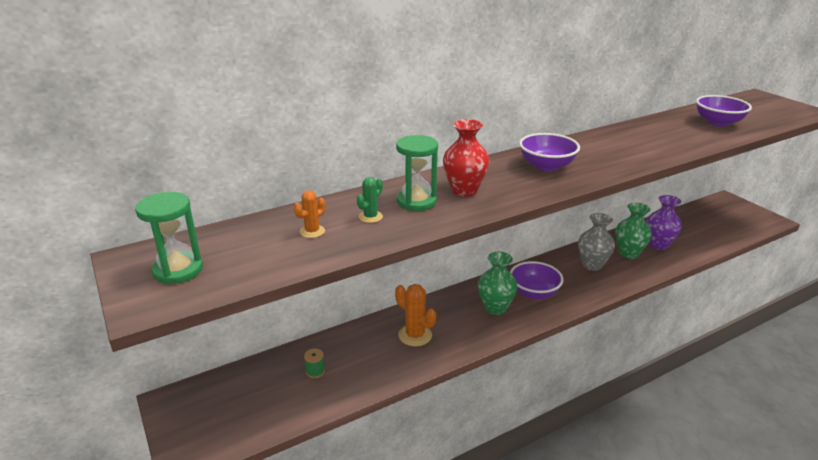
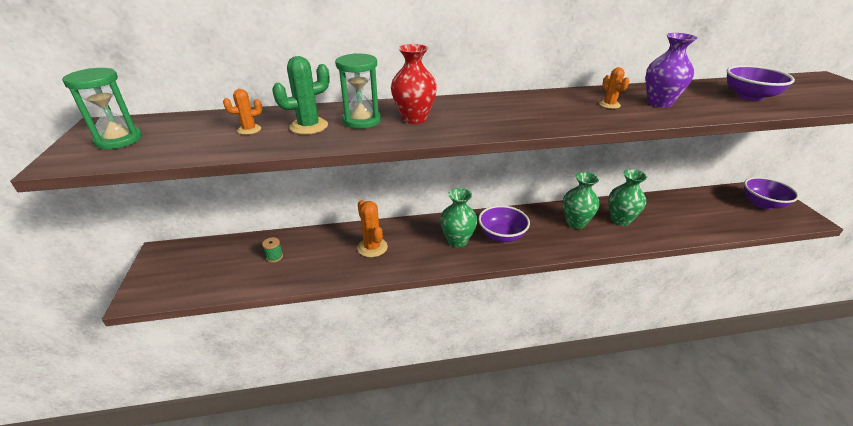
camera: 20 degrees right, 5 degrees up
(370, 217) = (309, 126): green cactus -> green cactus, size x1.67
(546, 166) = (516, 110): purple bowl -> purple bowl (762, 204)
(592, 265) = (575, 223): grey vase -> green vase
(619, 148) = (609, 105): none -> orange cactus
(658, 245) = (658, 218): purple vase -> purple vase (659, 103)

